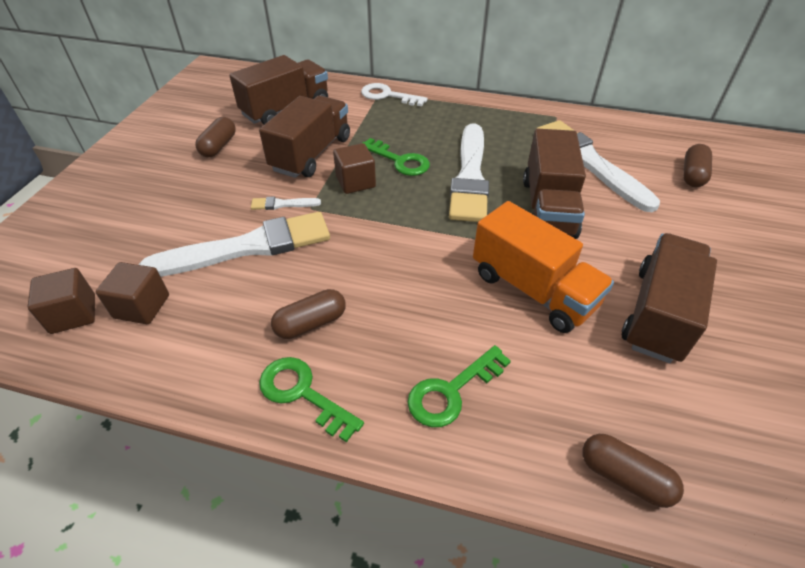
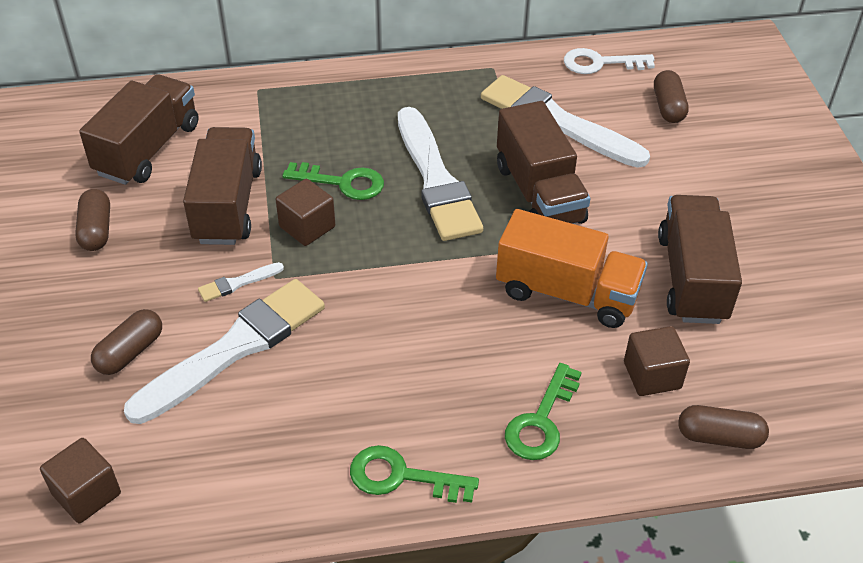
camera: 25 degrees left, 0 degrees up
(142, 306) = (162, 457): brown cube -> brown cube (652, 375)
(311, 323) = (364, 407): brown capsule -> brown capsule (130, 352)
(387, 95) = (270, 91): white key -> white key (600, 63)

